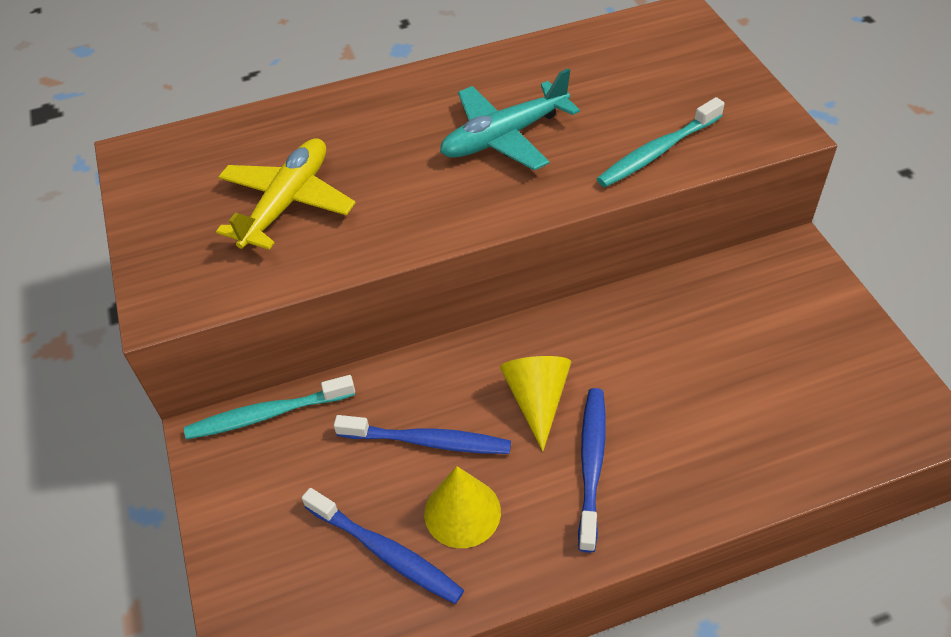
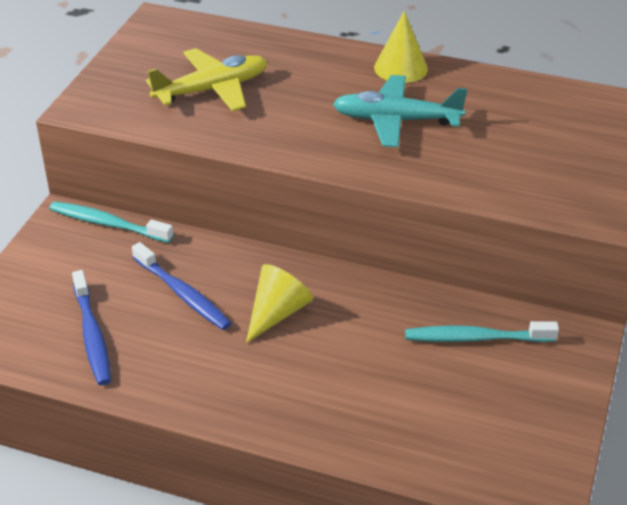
camera: 35 degrees right, 10 degrees down
(462, 512) = (159, 343): yellow cone -> yellow cone (400, 68)
(591, 464) = (268, 369): blue toothbrush -> none
(657, 152) = (493, 183): turquoise toothbrush -> turquoise toothbrush (476, 338)

